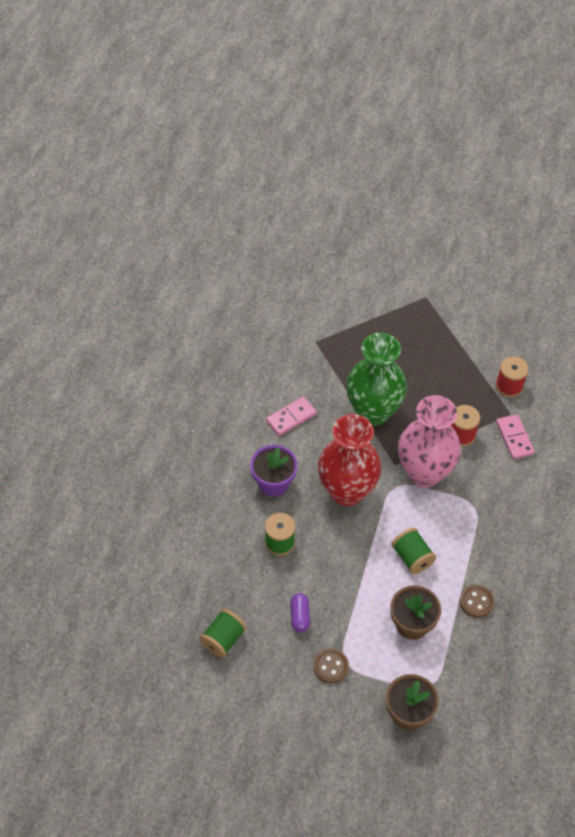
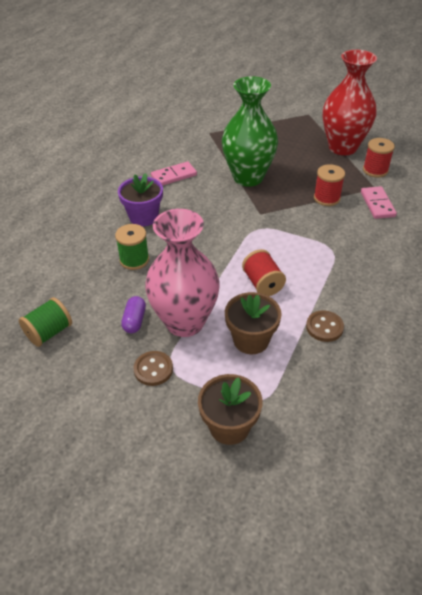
camera: 10 degrees right, 10 degrees down
(347, 491) = (210, 228): red vase -> red vase (342, 147)
(412, 557) = (262, 283): green spool -> red spool
(424, 473) = (287, 221): pink vase -> pink vase (185, 322)

